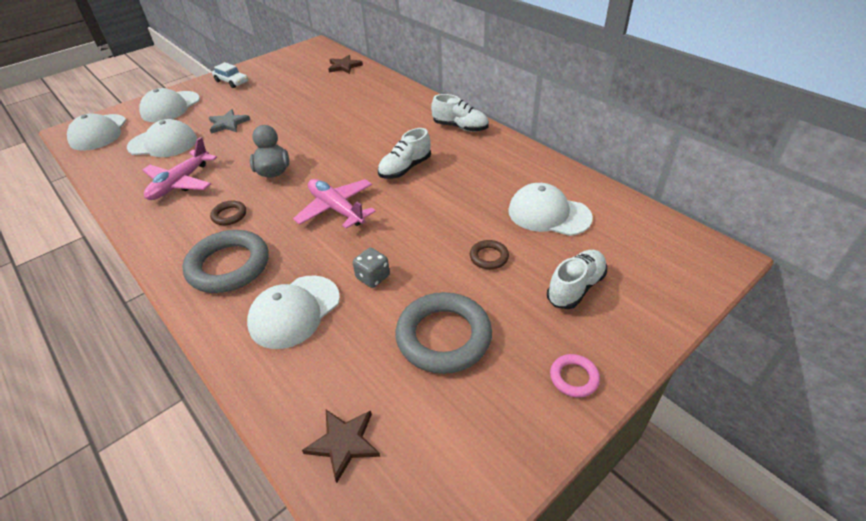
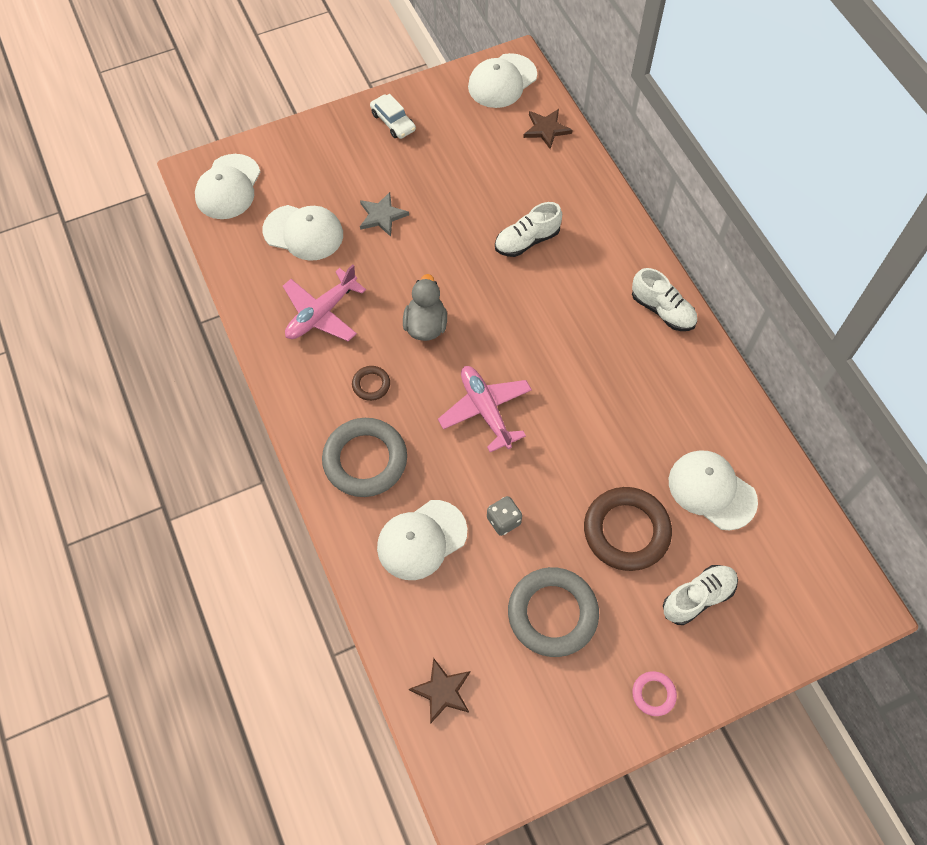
camera: 15 degrees right, 20 degrees up
(170, 107) = (313, 157): white cap -> white cap (502, 81)
(405, 168) = (576, 367): white shoe -> white shoe (527, 240)
(489, 257) = (626, 531): brown ring -> brown ring, size x2.13

